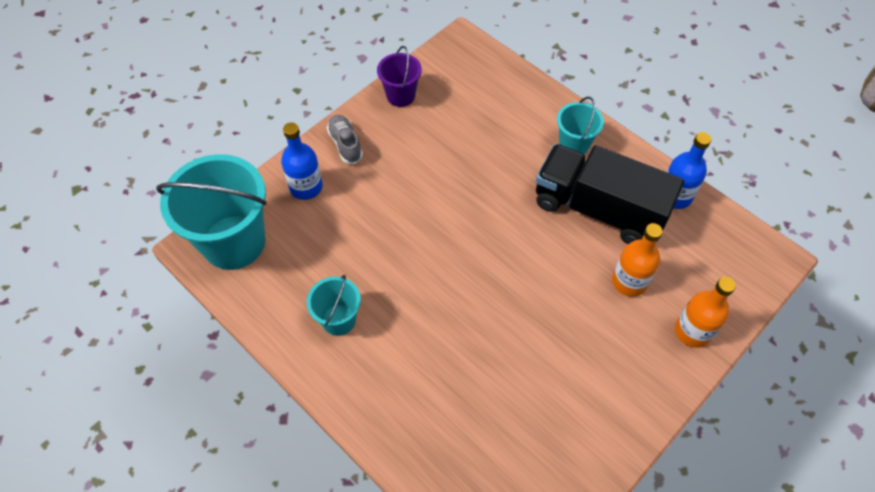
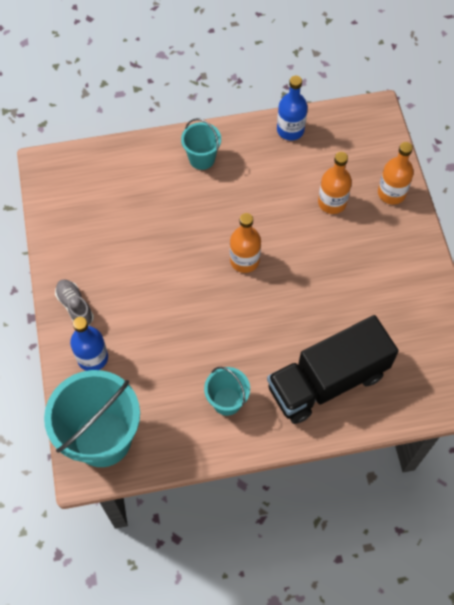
camera: 55 degrees left, 5 degrees up
(345, 144) = (75, 306): grey shoe -> grey shoe turned 45 degrees clockwise
(400, 95) = (61, 240): purple bucket -> none
(498, 244) = (244, 260): none -> orange bottle
(598, 209) = (265, 181): black truck -> black truck (327, 381)

